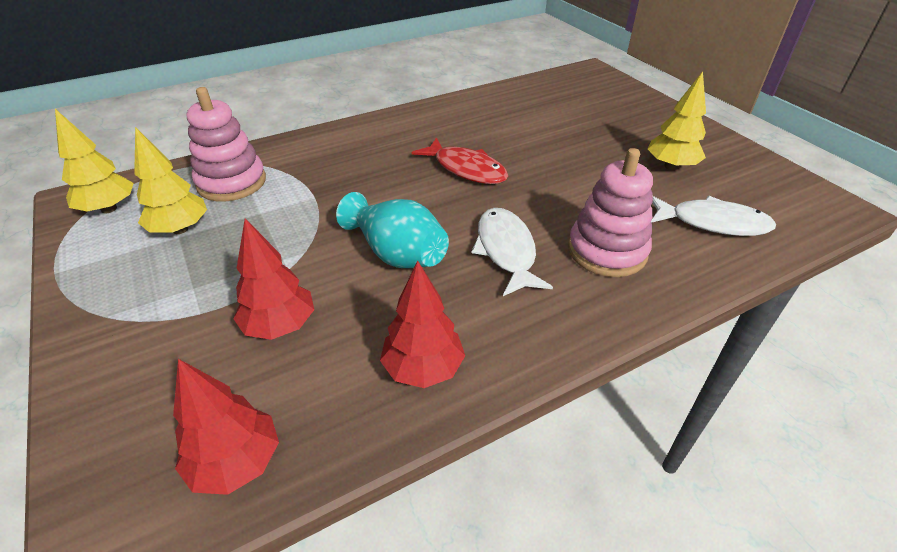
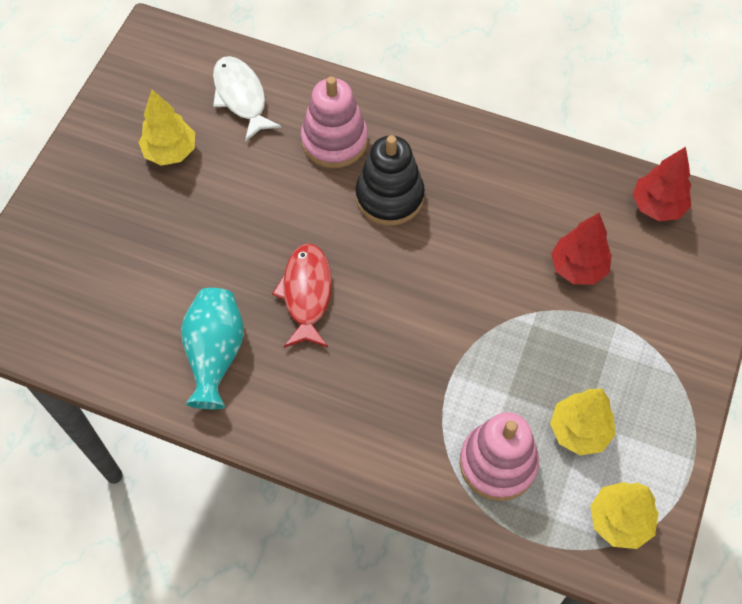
camera: 130 degrees left, 20 degrees up
(396, 253) = (456, 259): turquoise vase -> turquoise vase (215, 354)
(423, 368) = (528, 172): red tree -> none
(506, 251) = (389, 197): white fish -> black stacking toy

